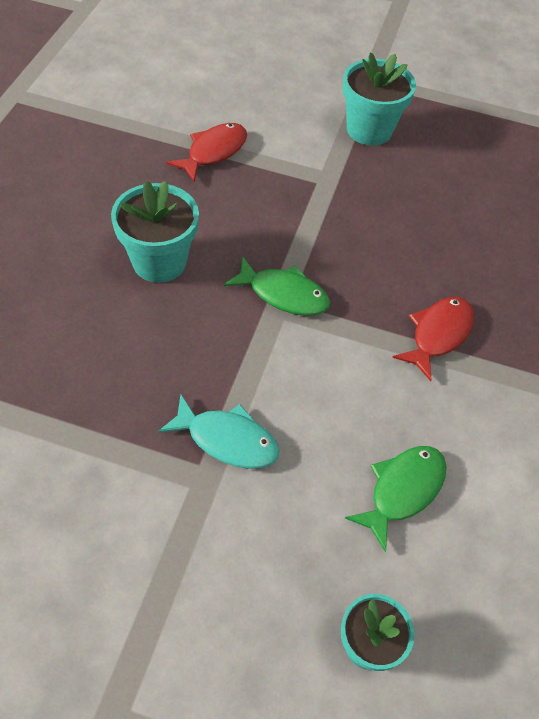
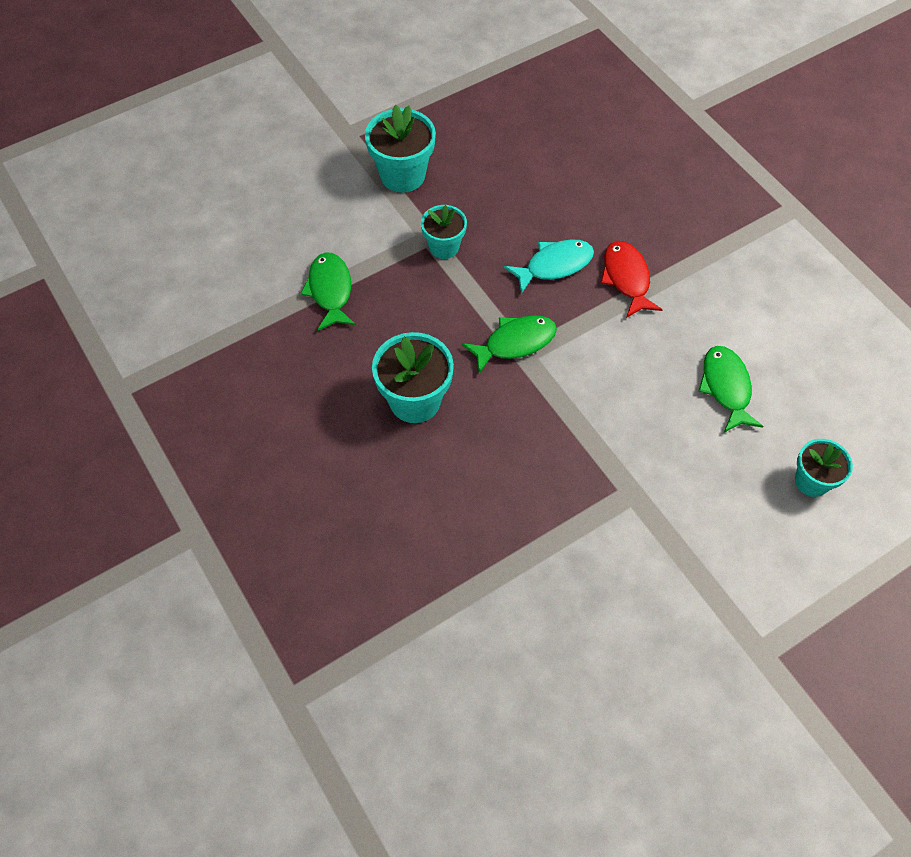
camera: 45 degrees left, 5 degrees up
(213, 152) = (330, 291): red fish -> green fish
(227, 440) = (611, 460): turquoise fish -> turquoise fish (554, 265)
(329, 193) = (444, 247): none -> turquoise flower pot

